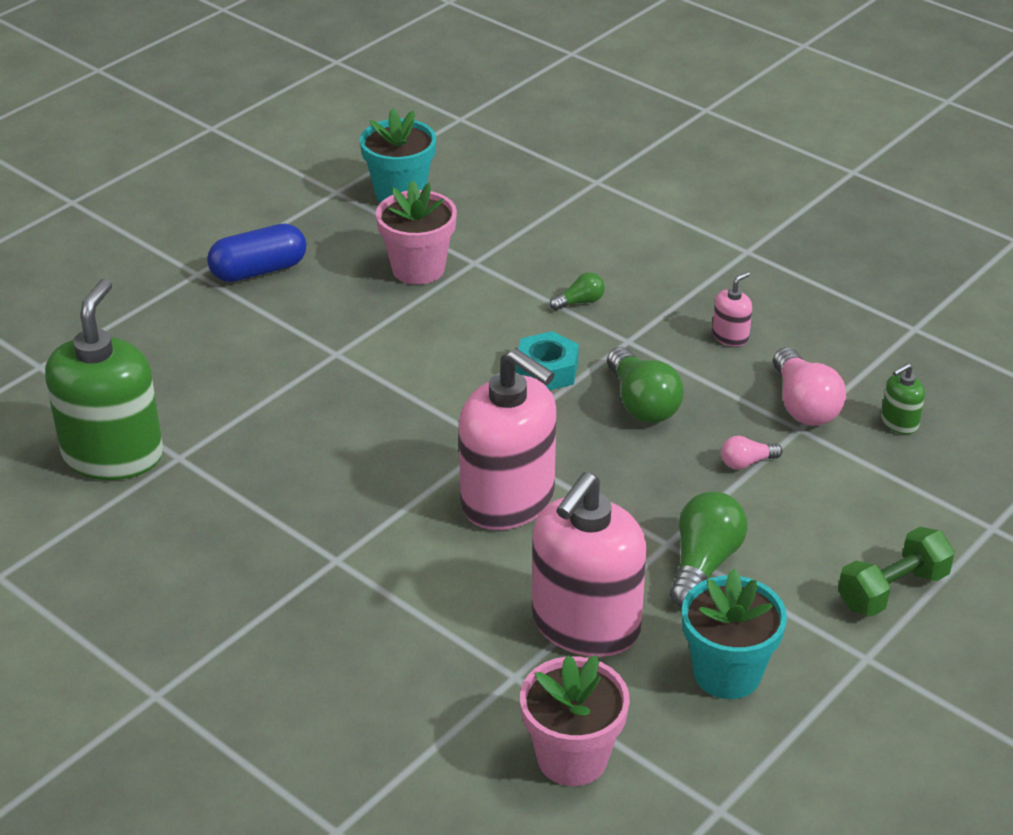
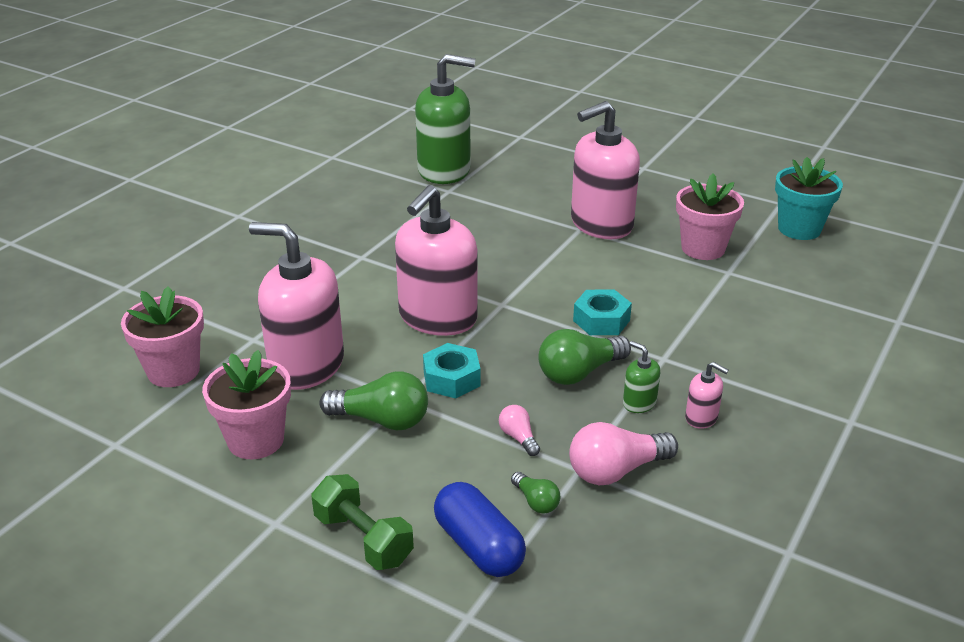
camera: 80 degrees right, 5 degrees down
(259, 270) = (660, 188): blue capsule -> blue capsule (478, 546)
(331, 334) = (601, 224): none -> pink soap dispenser
(580, 302) = (705, 328): green light bulb -> green light bulb (536, 501)
(636, 501) = (451, 379): none -> turquoise nut
(727, 673) = (256, 440): turquoise flower pot -> pink flower pot
(899, 423) = (615, 541): green soap dispenser -> green soap dispenser (639, 403)

